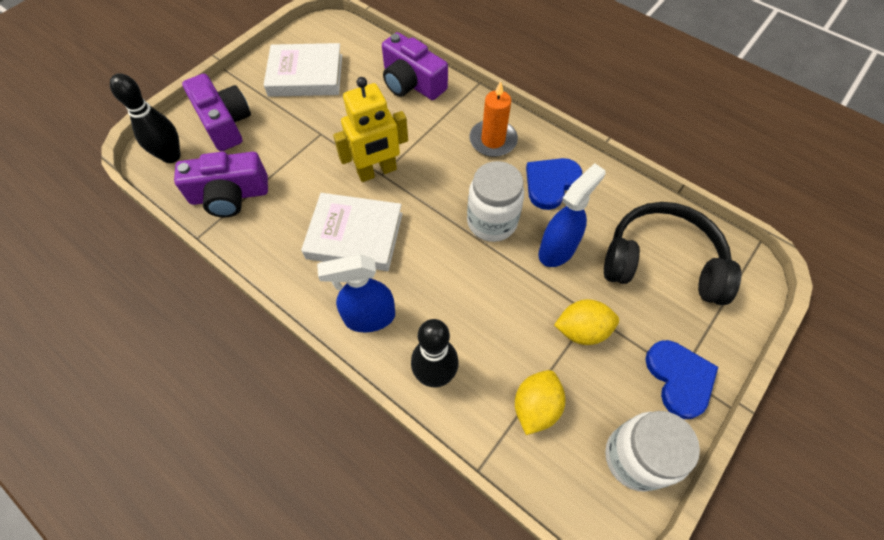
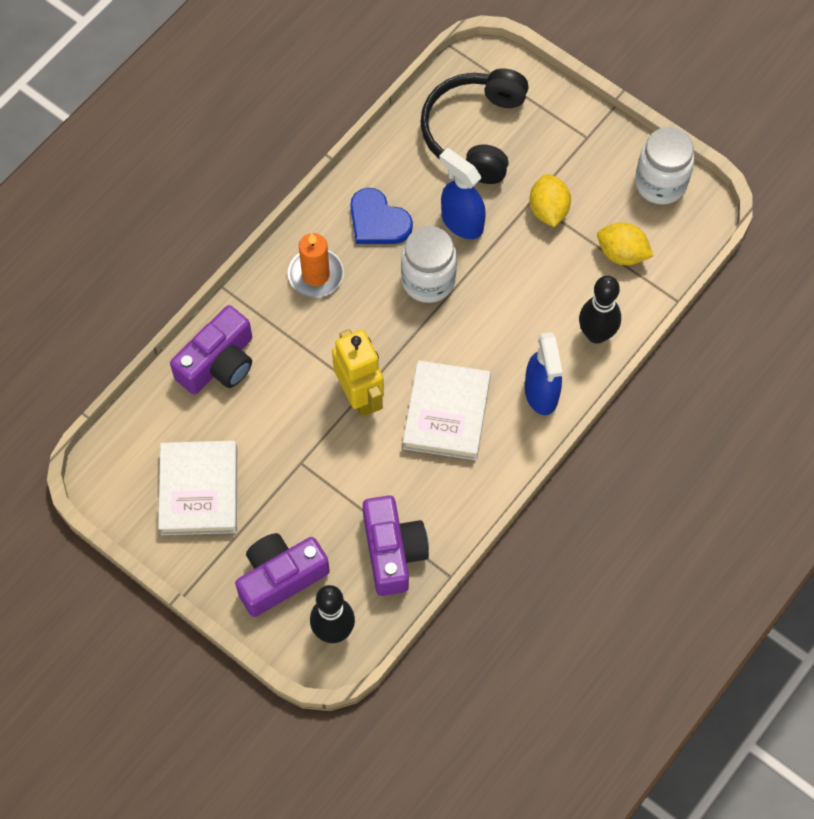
camera: 90 degrees left, 5 degrees up
(679, 378) = (591, 139): blue heart -> none

